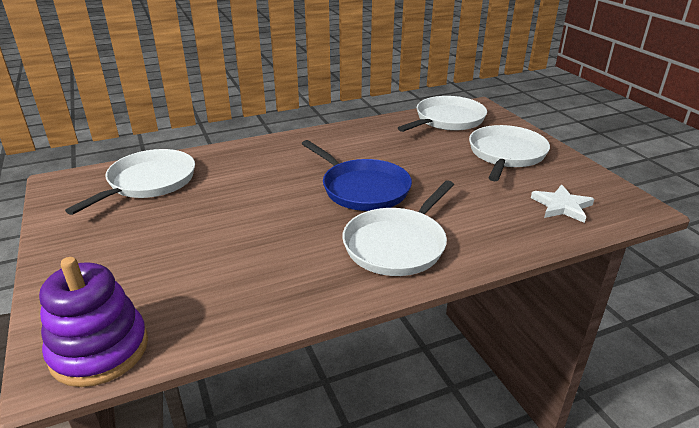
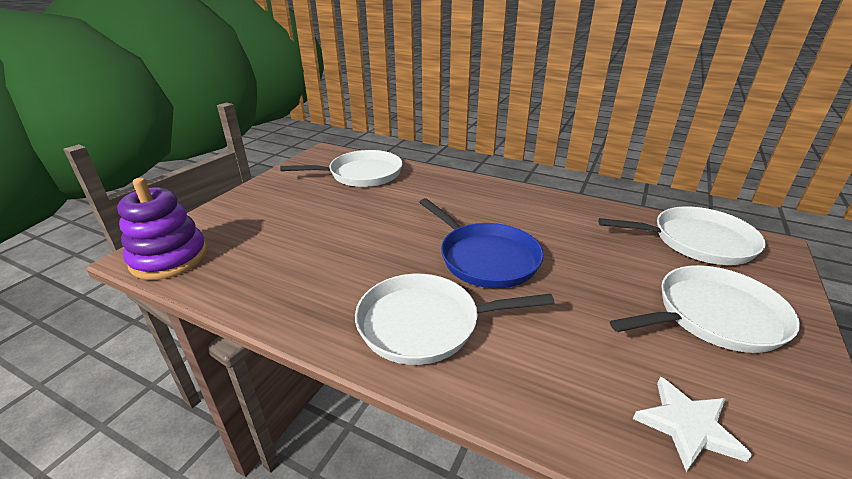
camera: 50 degrees right, 0 degrees up
(362, 189) = (485, 258): blue pan -> blue pan turned 45 degrees counterclockwise

